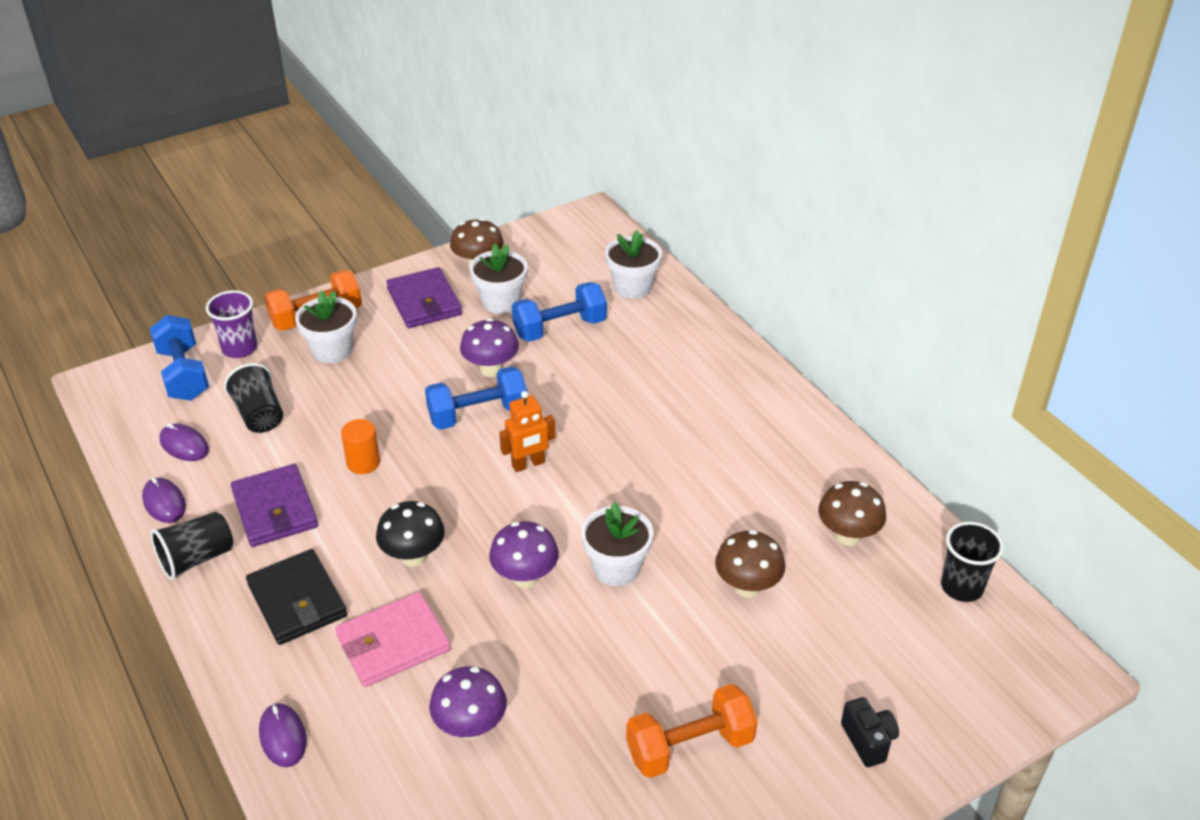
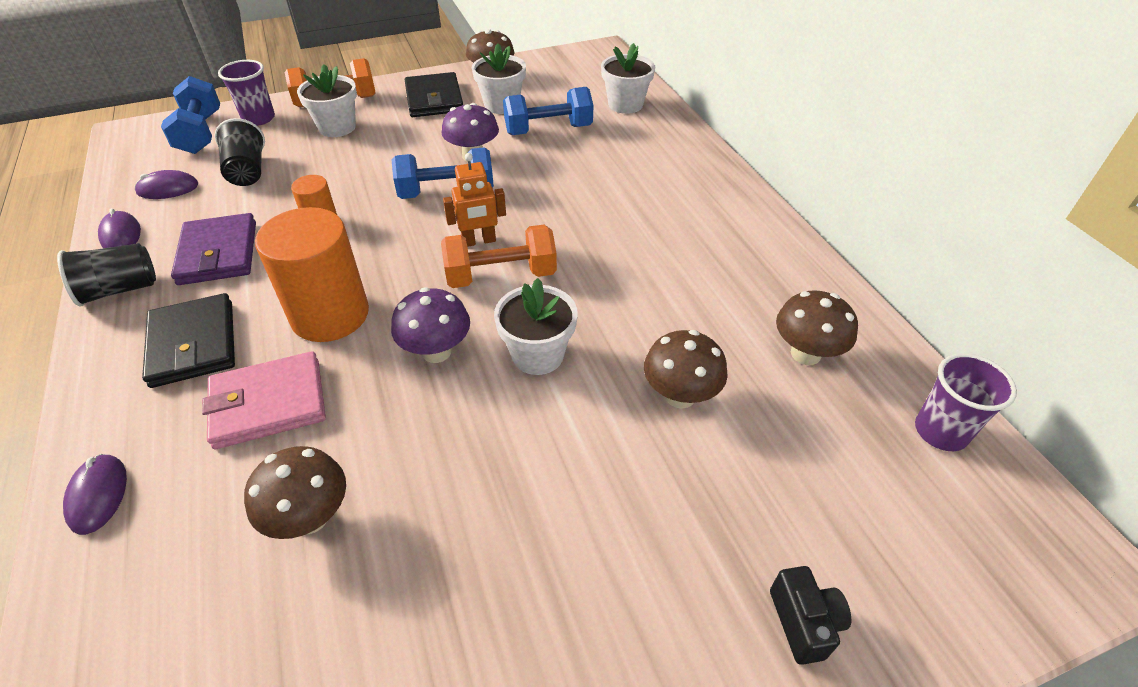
camera: 10 degrees right, 5 degrees up
(184, 445) = (168, 189): purple mouse -> purple mouse turned 60 degrees counterclockwise
(413, 556) = (330, 315): black mushroom -> orange cylinder
(424, 302) = (434, 99): purple wallet -> black wallet
(470, 726) = (310, 517): purple mushroom -> brown mushroom
(690, 747) = (566, 591): orange dumbbell -> orange dumbbell (501, 276)
(961, 587) = (940, 431): black cup -> purple cup

